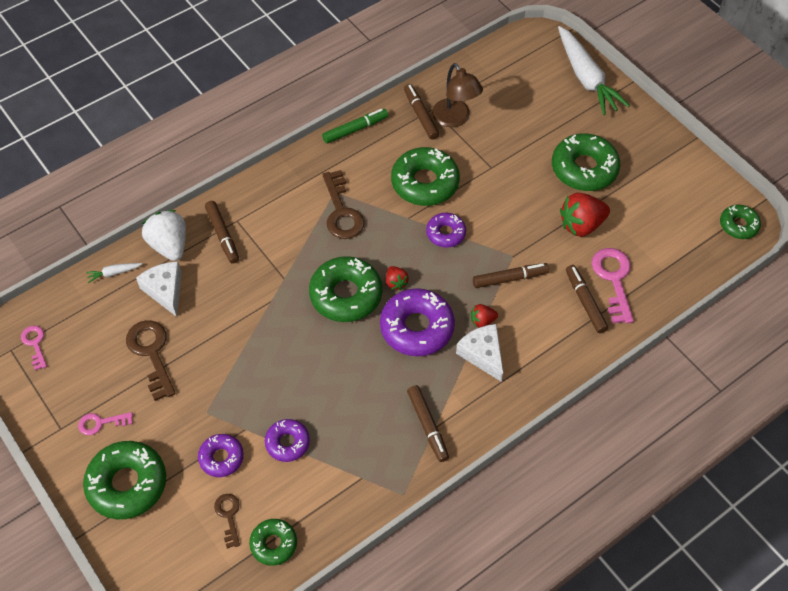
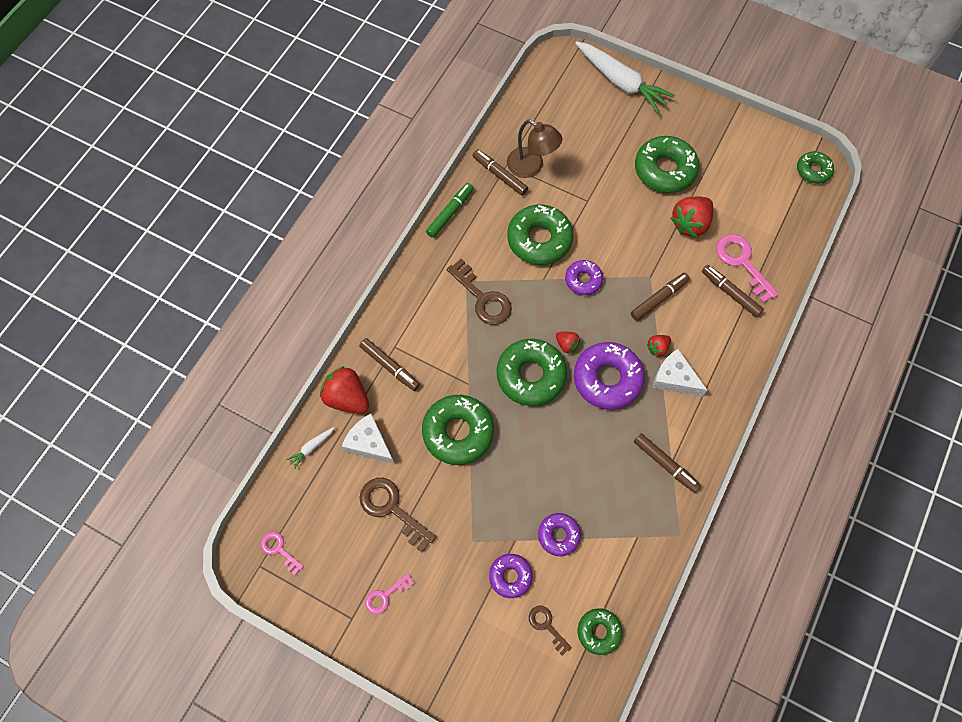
camera: 25 degrees left, 10 degrees up
(127, 484) = (442, 640): green donut -> green donut (458, 432)
(169, 245) = (347, 398): white strawberry -> red strawberry

